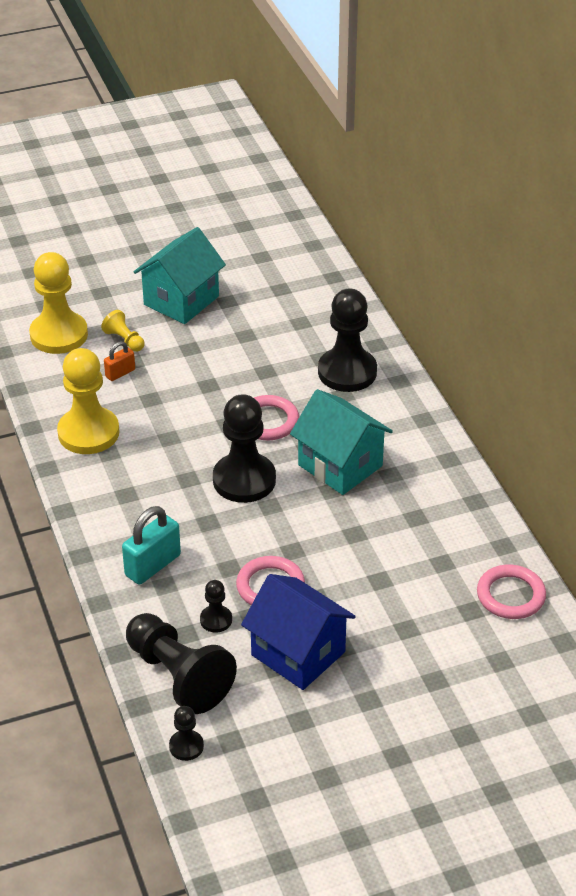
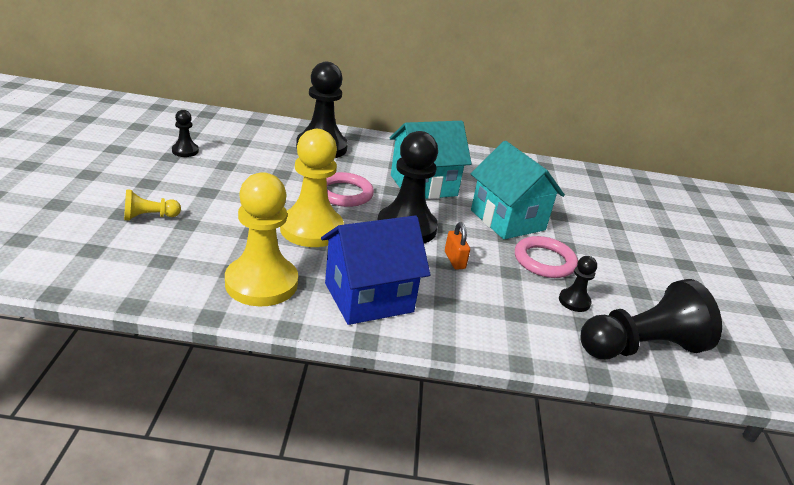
camera: 70 degrees left, 10 degrees down
(59, 335) = (84, 248): yellow pawn -> yellow pawn (311, 229)
(120, 373) = (194, 235): orange padlock -> orange padlock (454, 260)
(152, 565) = (485, 311): turquoise padlock -> none
(181, 300) = (137, 173): turquoise house -> turquoise house (507, 220)
(186, 746) = (734, 374): black pawn -> black pawn (185, 151)
(298, 653) = (628, 276): blue house -> blue house (368, 297)
(510, 595) = (594, 179): pink ring -> none

